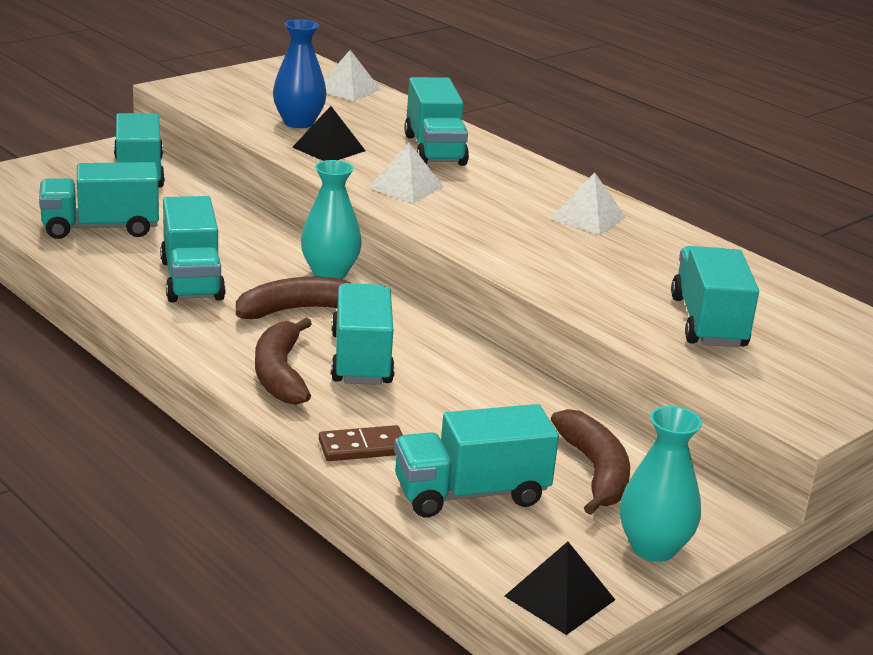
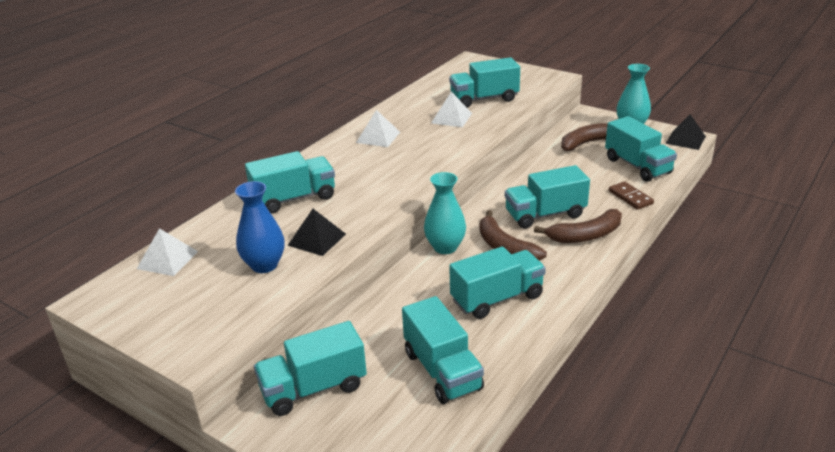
camera: 100 degrees left, 5 degrees up
(406, 187) = (371, 197): white pyramid -> white pyramid (451, 118)

